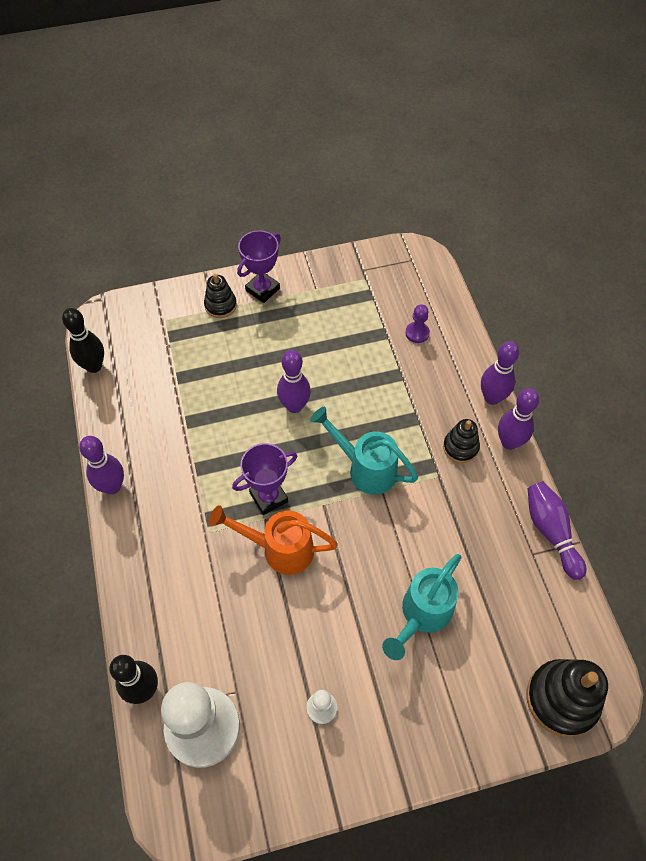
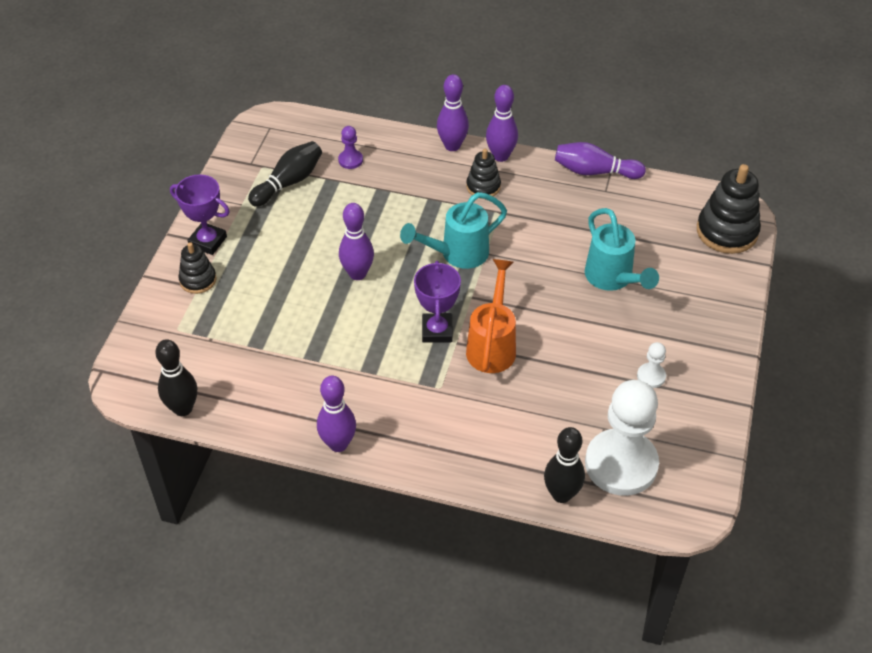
camera: 60 degrees left, 10 degrees down
(262, 289) = (208, 241): purple trophy -> purple trophy turned 45 degrees counterclockwise
(279, 549) = (492, 345): orange watering can -> orange watering can turned 150 degrees clockwise
(360, 305) = (288, 182): none -> black bowling pin

